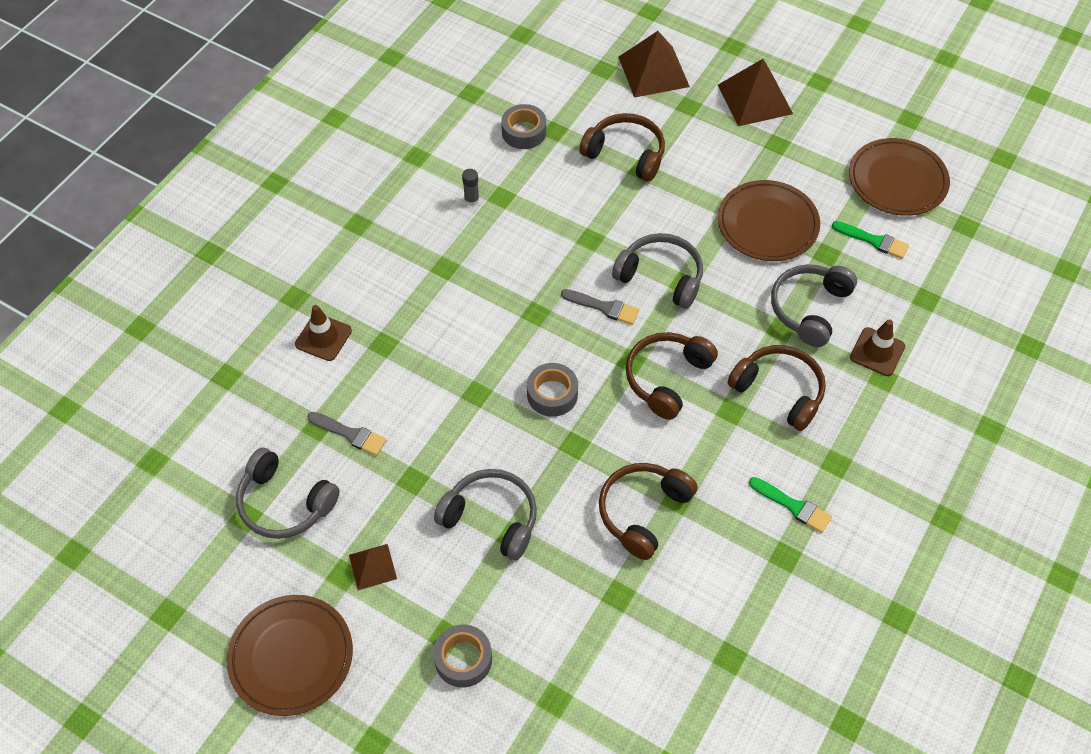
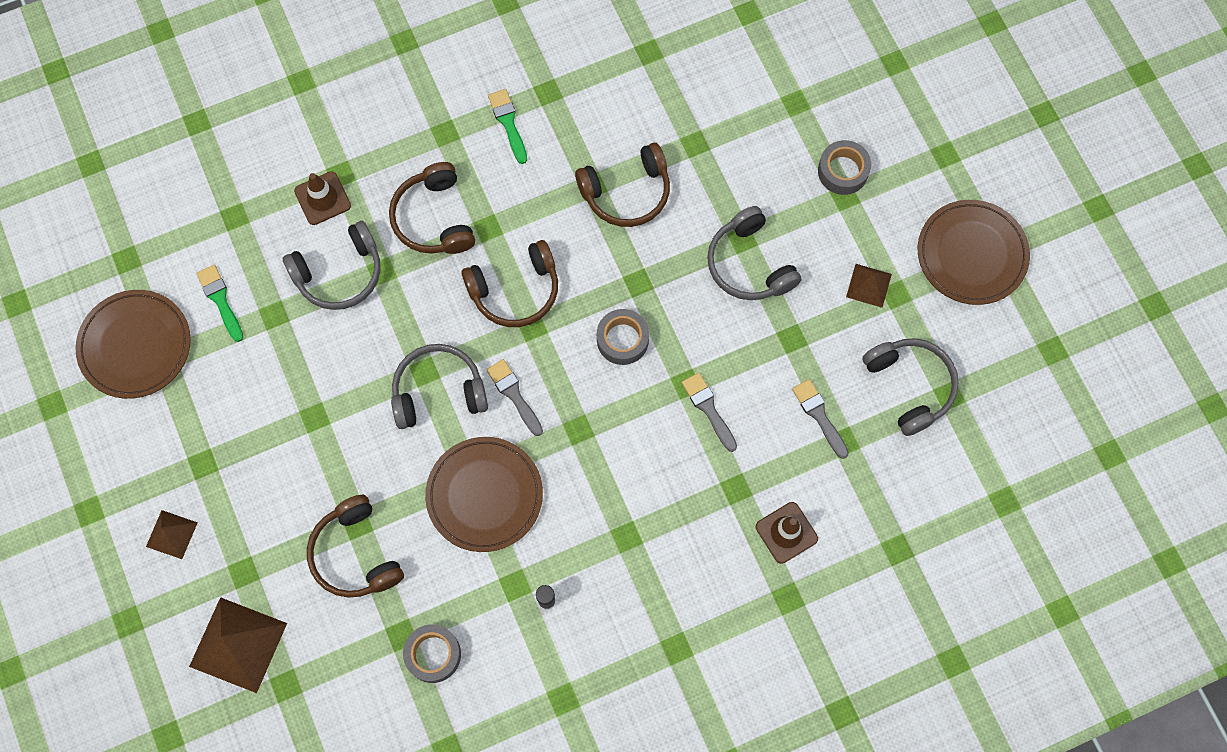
camera: 145 degrees left, 15 degrees up
(445, 386) = (708, 409): none -> grey brush
(661, 277) = (438, 391): grey headphones -> grey headphones turned 105 degrees clockwise
(754, 99) = (171, 534): brown pyramid -> brown pyramid, size x0.54
(767, 224) = (296, 381): brown plate -> brown plate (484, 495)

